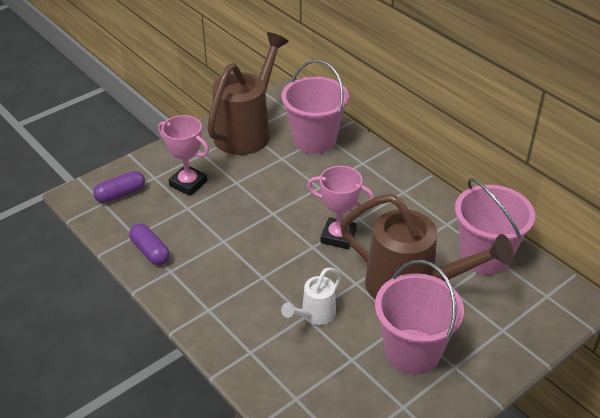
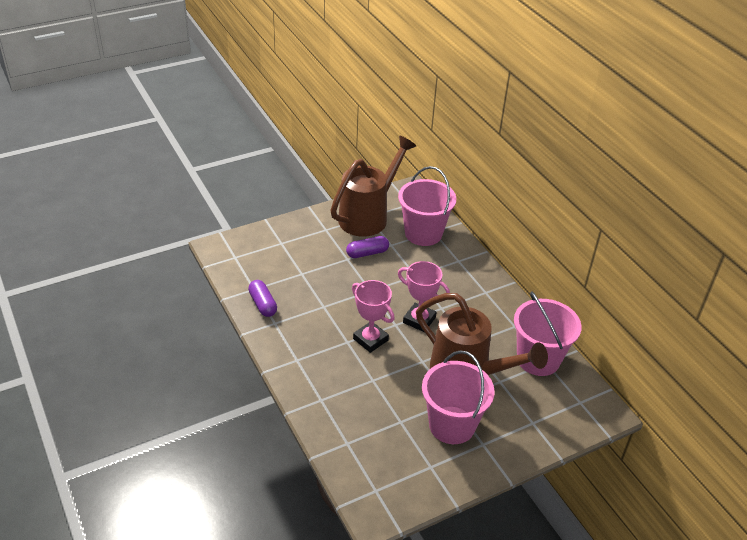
camera: 10 degrees right, 0 degrees up
(120, 194) = (250, 252): purple capsule -> purple capsule (367, 253)
(188, 183) = (307, 253): pink trophy -> pink trophy (370, 339)
(314, 315) = (381, 381): white watering can -> none

